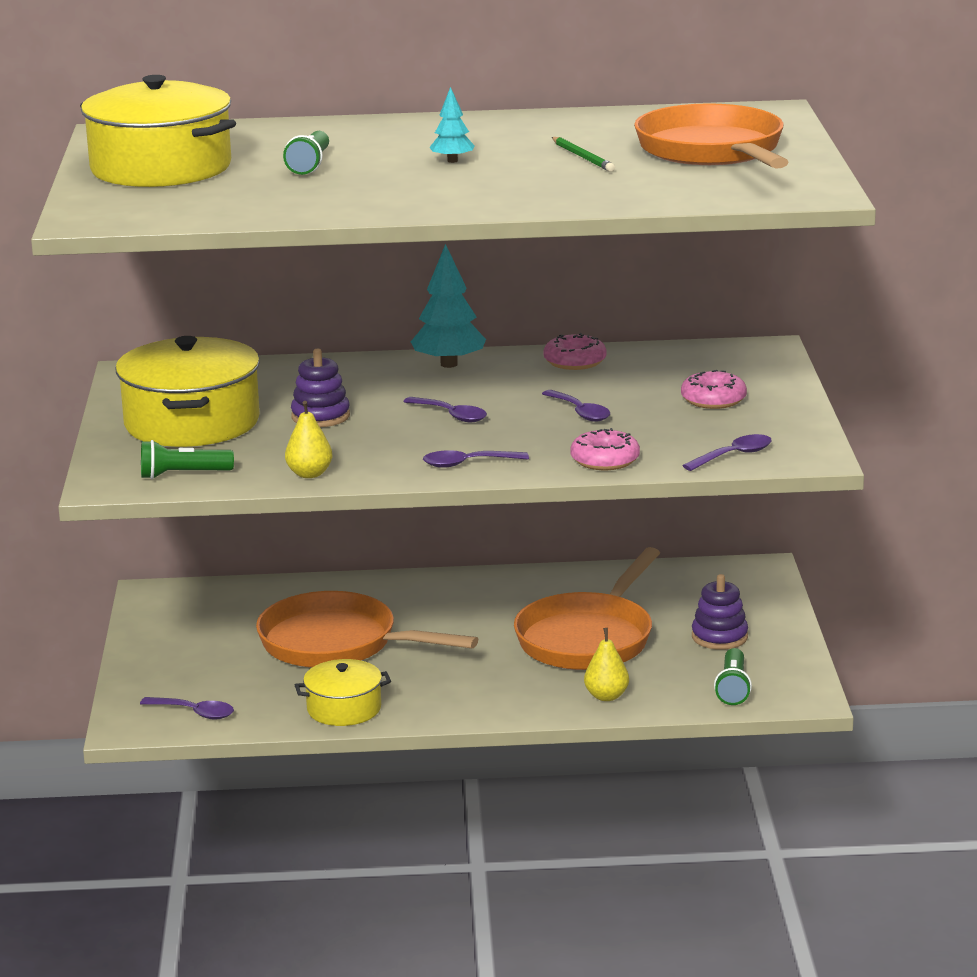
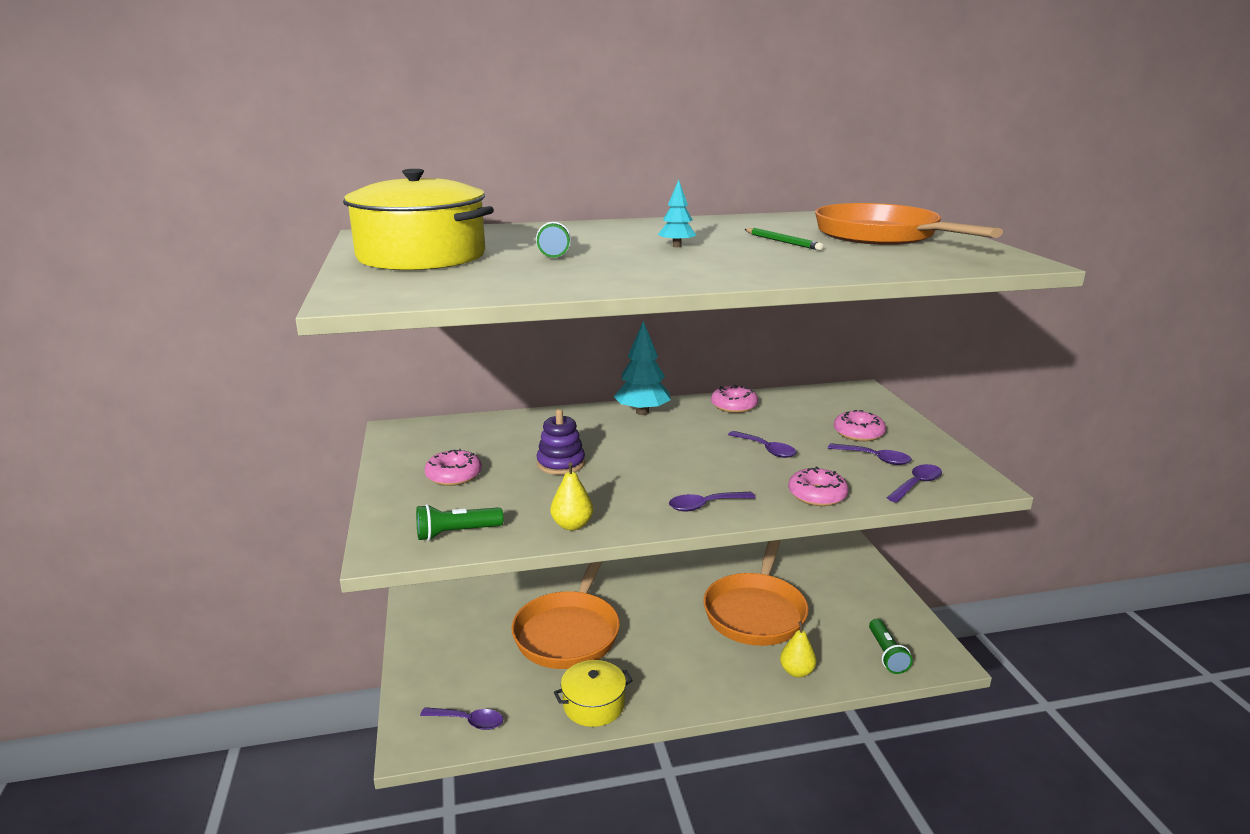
camera: 10 degrees left, 0 degrees up
(192, 422) = (454, 475): yellow pot -> pink donut
(336, 644) = (569, 632): orange pan -> orange pan turned 90 degrees counterclockwise
(451, 415) = (666, 457): purple spoon -> purple spoon (874, 458)
(719, 637) = (849, 603): purple stacking toy -> none

